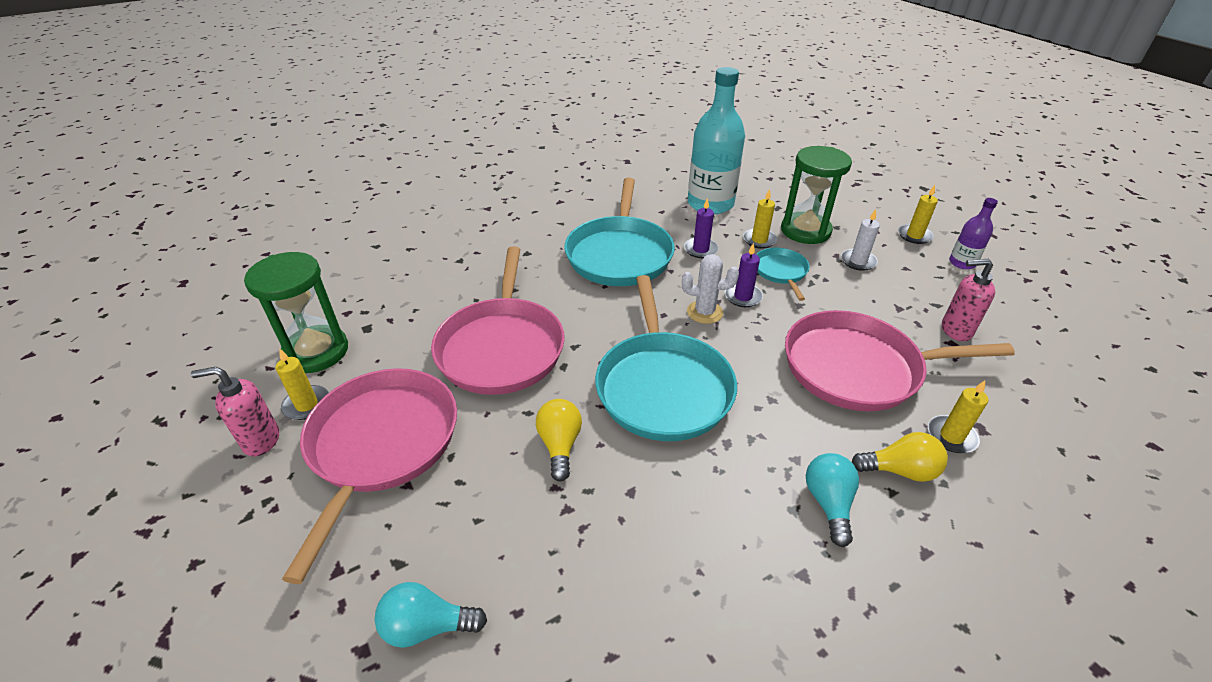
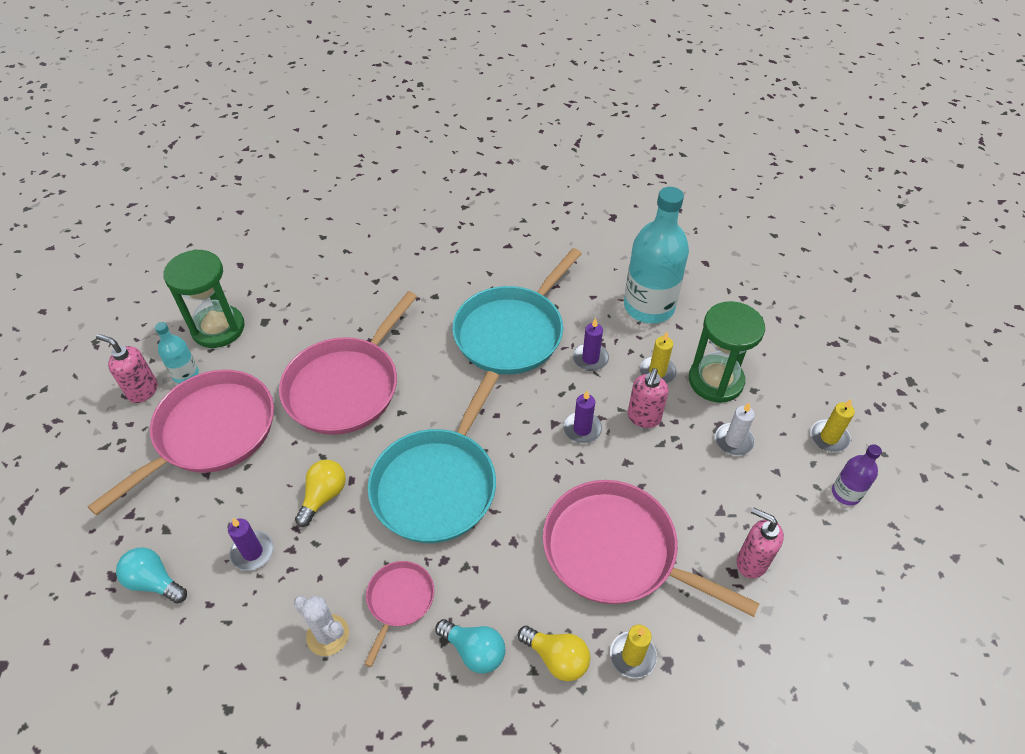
camera: 30 degrees right, 10 degrees up
(307, 404) = (185, 374): yellow candle -> turquoise bottle
(525, 533) = (252, 552): none -> purple candle
(704, 312) = (533, 429): white cactus -> white cactus (328, 635)
(719, 498) = (399, 600): none -> pink pan
(780, 272) = (643, 418): turquoise pan -> pink soap dispenser
(828, 503) = (474, 651): turquoise light bulb -> turquoise light bulb turned 90 degrees clockwise

